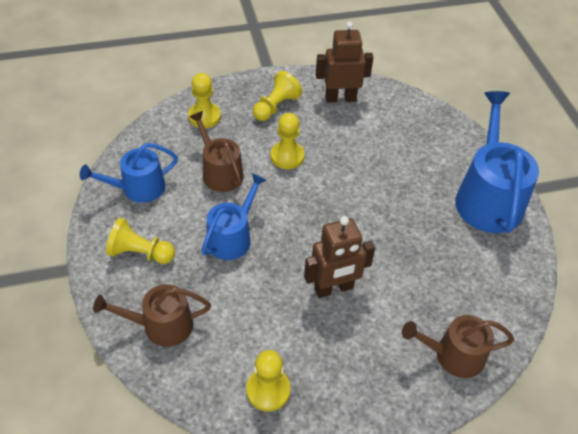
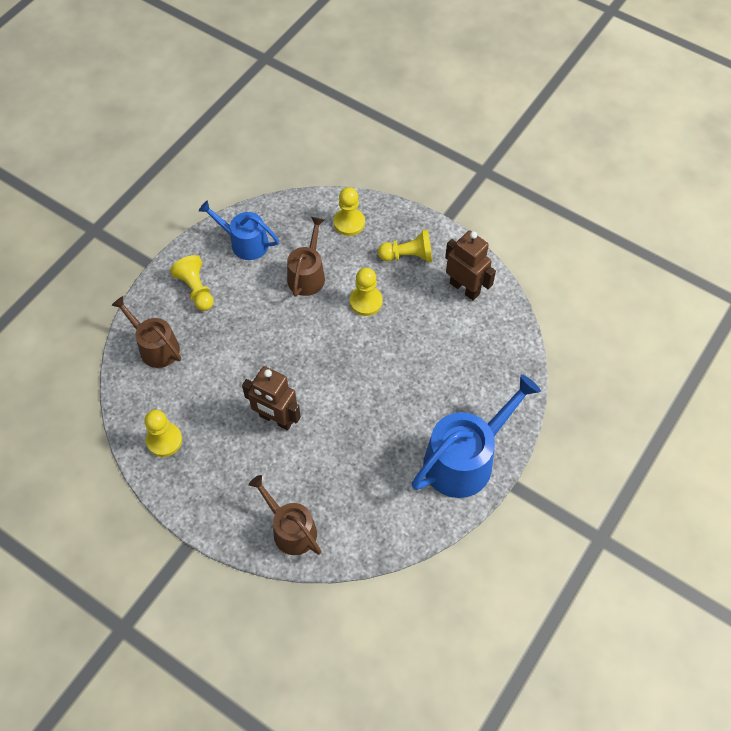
camera: 50 degrees right, 10 degrees up
(232, 237) = (259, 328): blue watering can -> none

